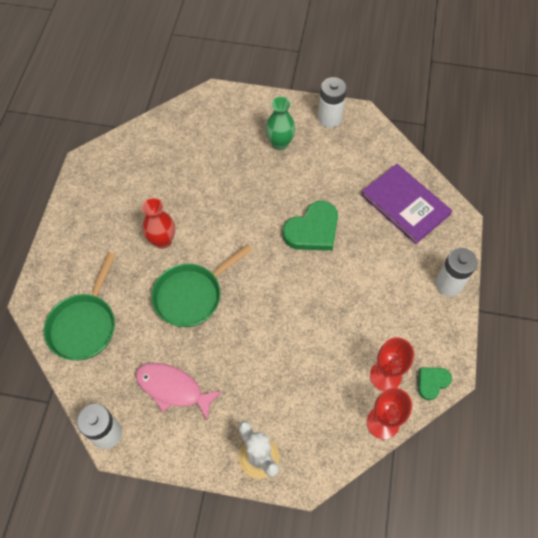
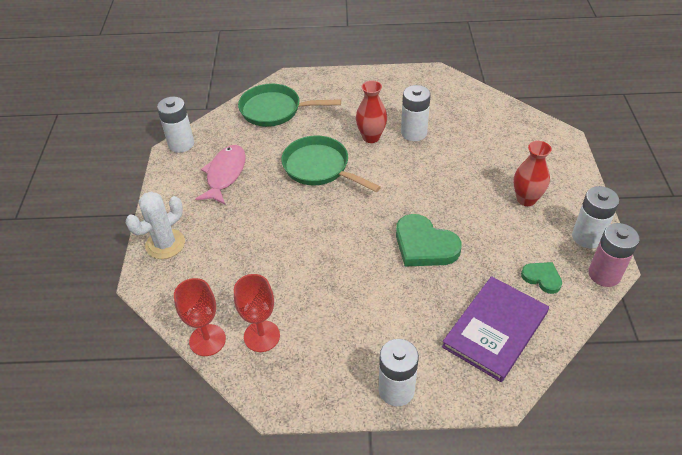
camera: 80 degrees right, 15 degrees down
(169, 203) = (413, 133): none -> white battery
(280, 143) = (526, 199): green vase -> red vase
(367, 121) = (604, 274): none -> pink battery
(432, 382) = (260, 384): green heart -> green heart (542, 278)

